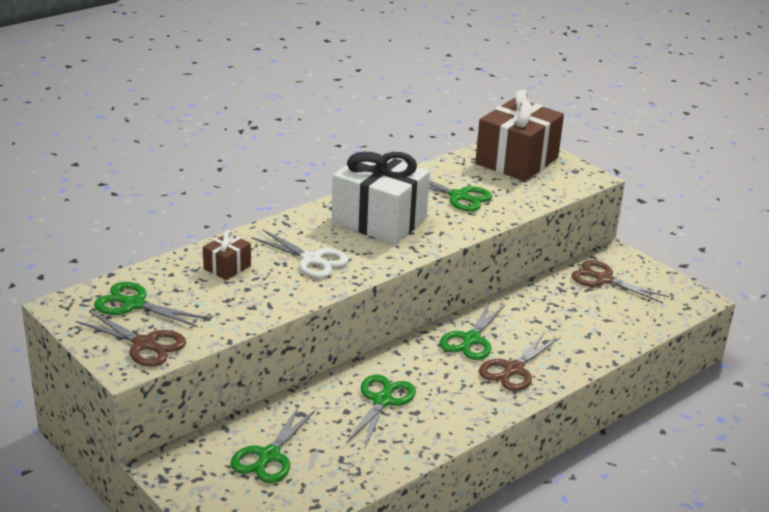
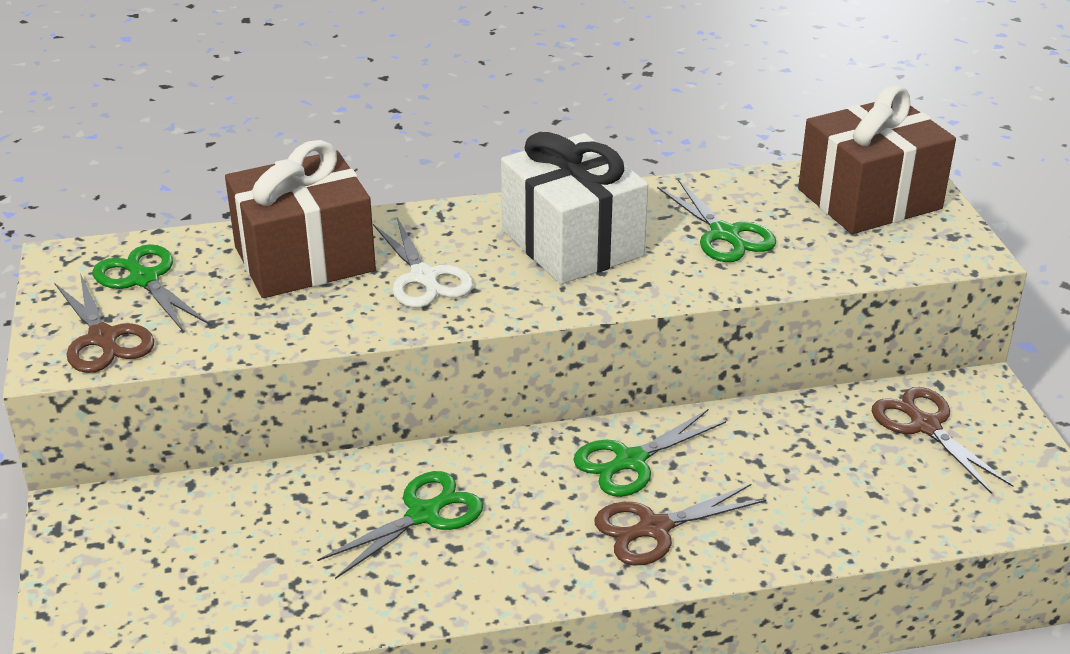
camera: 30 degrees right, 5 degrees up
(227, 267) = (304, 259): brown gift -> brown gift, size x2.19
(269, 456) = (207, 544): green scissors -> none

